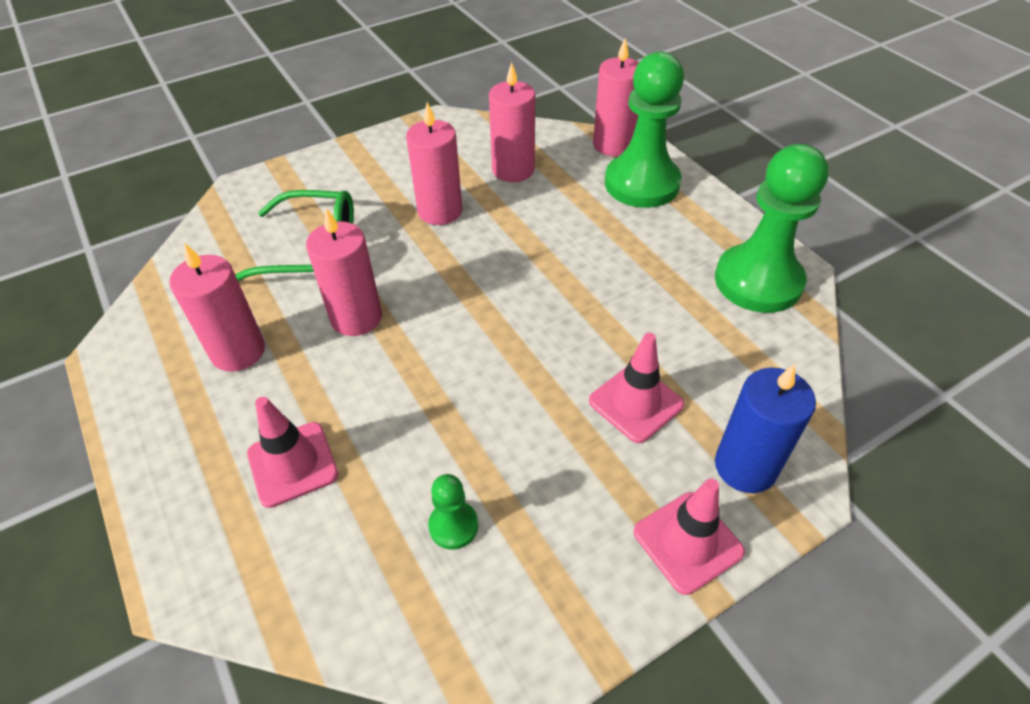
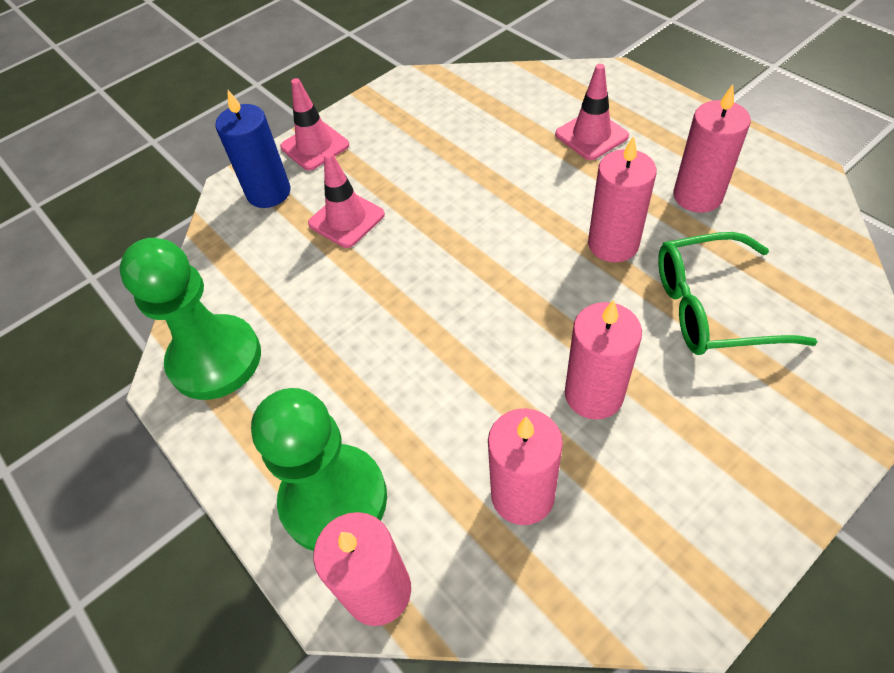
camera: 175 degrees right, 5 degrees up
(453, 526) = (465, 126): green pawn -> none

